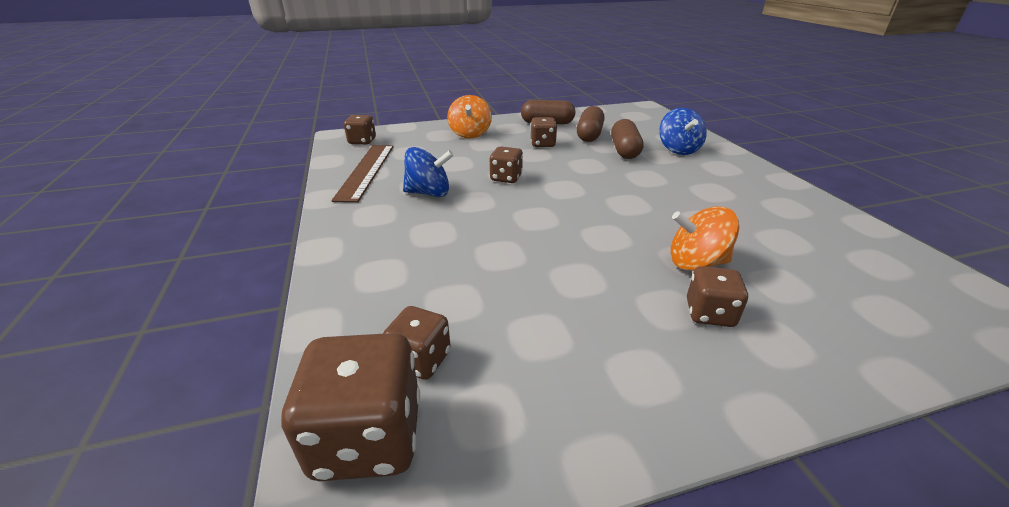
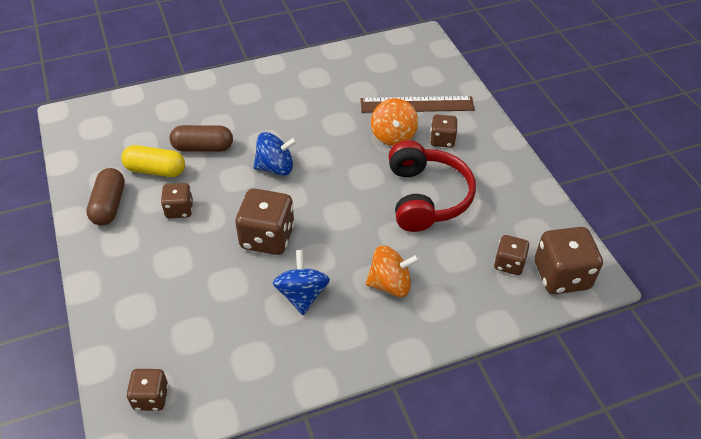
camera: 95 degrees left, 15 degrees up
(366, 171) = (249, 364): brown ruler -> brown ruler (417, 104)
(470, 134) = (138, 279): orange spinning top -> orange spinning top (390, 284)
(506, 178) = (267, 237): brown dice -> brown dice, size x1.72
(569, 284) = (426, 197): none -> red headphones
(589, 135) = (156, 170): brown capsule -> yellow capsule
(678, 149) = (203, 111): blue spinning top -> blue spinning top (275, 167)

